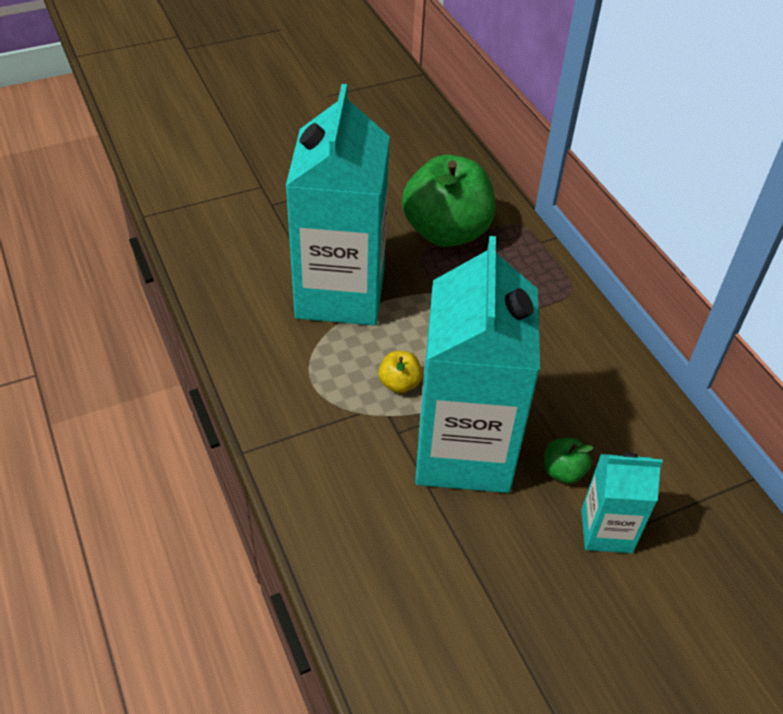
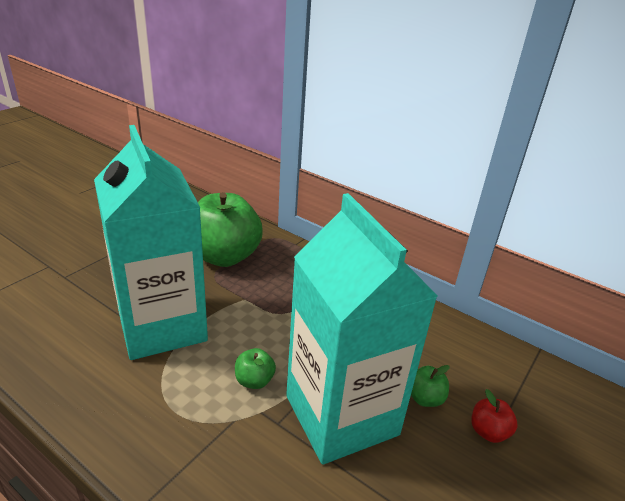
camera: 30 degrees left, 15 degrees down
(399, 383) = (254, 381): yellow apple -> green apple
(606, 531) = (488, 432): turquoise carton -> red apple

